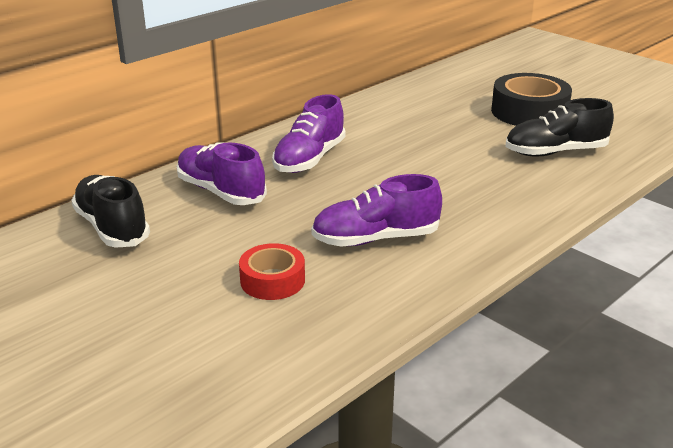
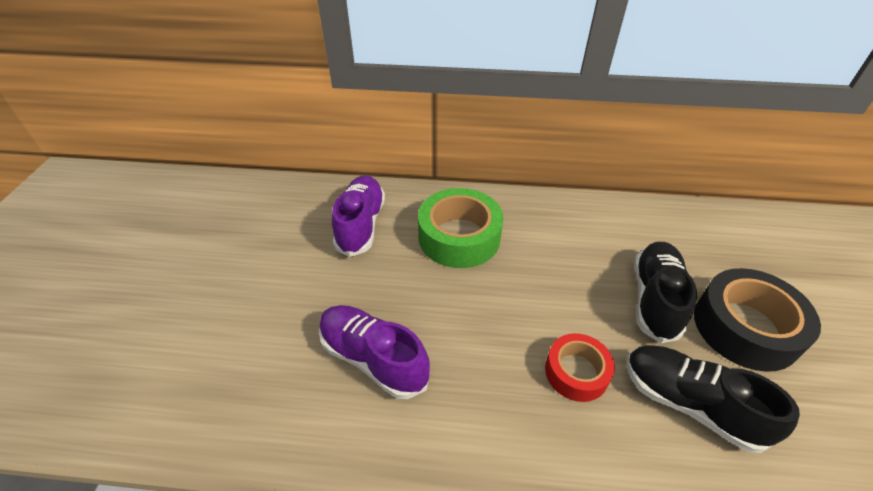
camera: 50 degrees right, 15 degrees up
(112, 227) = (268, 209): black shoe -> black shoe (655, 299)
(272, 280) = (260, 333): red tape -> red tape (576, 372)
(309, 159) = (459, 237): purple shoe -> green tape

